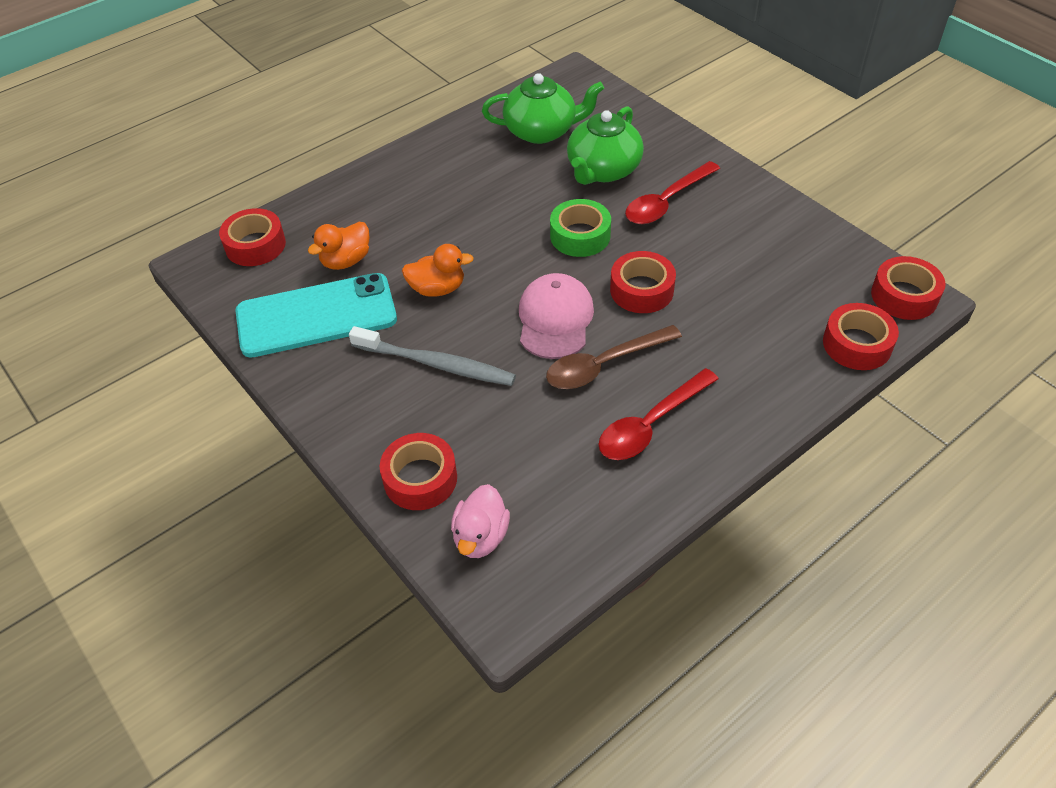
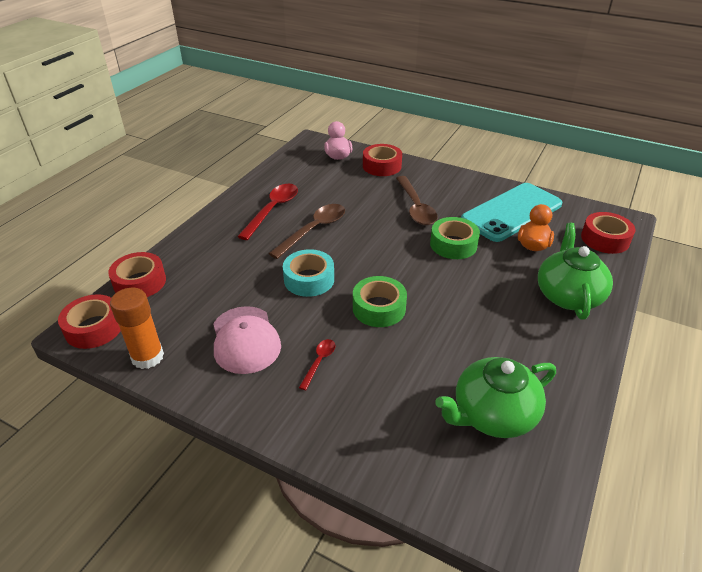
camera: 155 degrees right, 10 degrees down
(436, 364) = (415, 207): grey toothbrush -> brown spoon
(437, 289) = (453, 244): orange duck -> green tape
(555, 319) = (360, 246): pink cap -> pink cap (245, 340)
(603, 170) = (397, 381): green teapot -> green teapot (568, 295)
(641, 290) = (309, 279): red tape -> turquoise tape
(666, 202) = (319, 362): red spoon -> red spoon, size x0.51
(838, 249) = (147, 357): none -> orange glue stick

